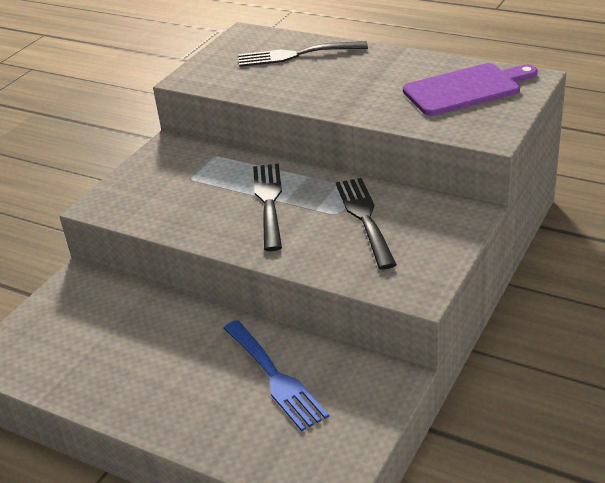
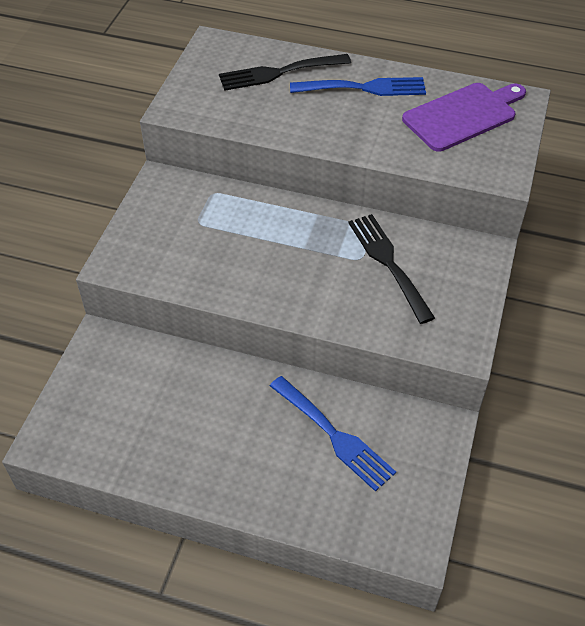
camera: 15 degrees left, 15 degrees up
(269, 202) = (289, 248): black fork -> none
(374, 67) = (364, 88): none -> blue fork

